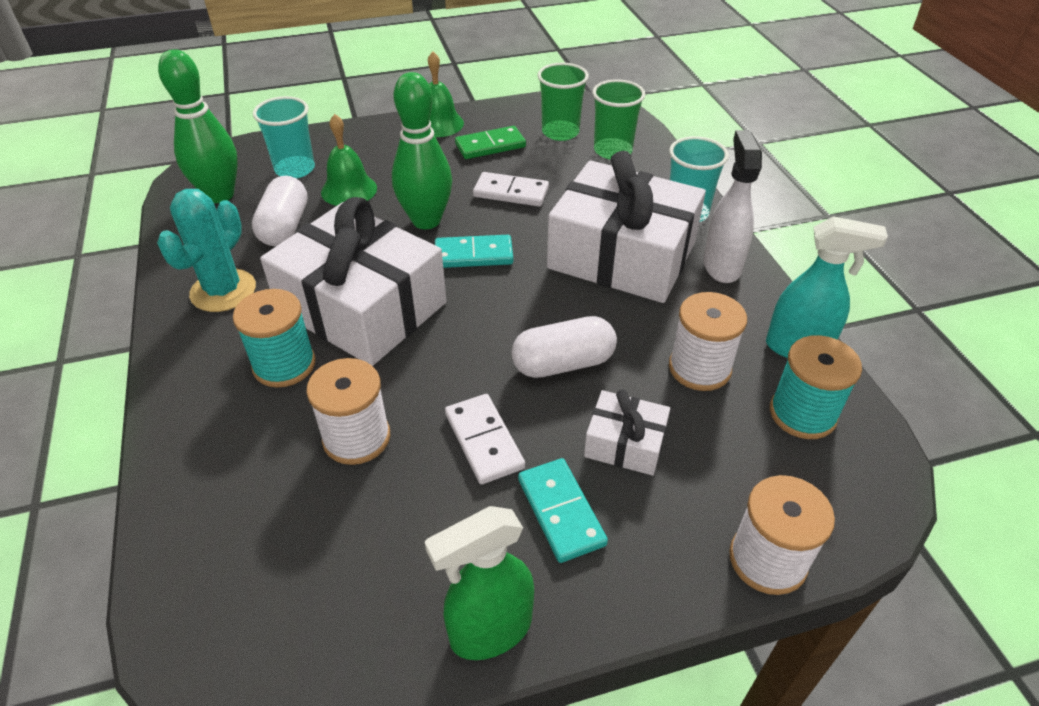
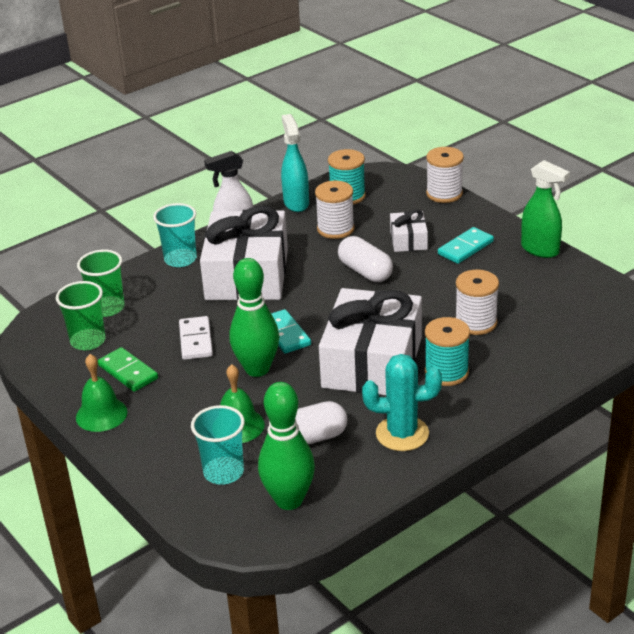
camera: 110 degrees left, 10 degrees down
(484, 441) = (442, 281): white domino -> none

